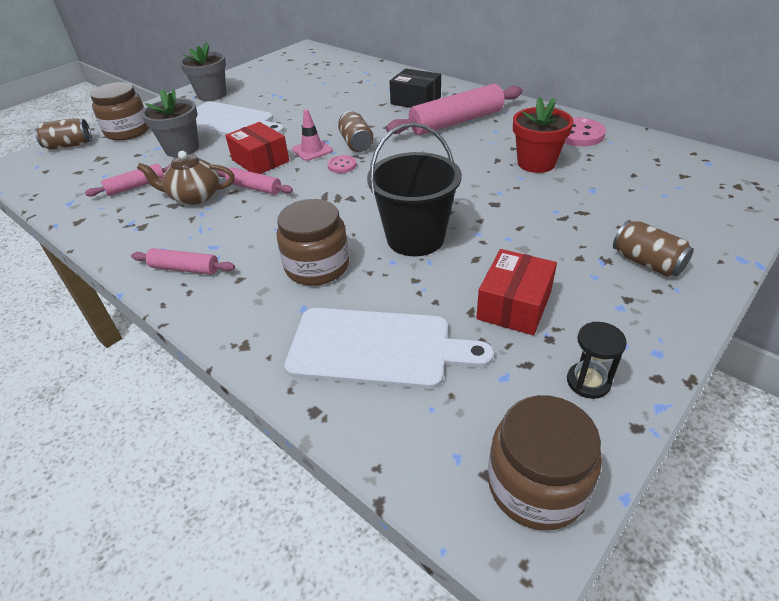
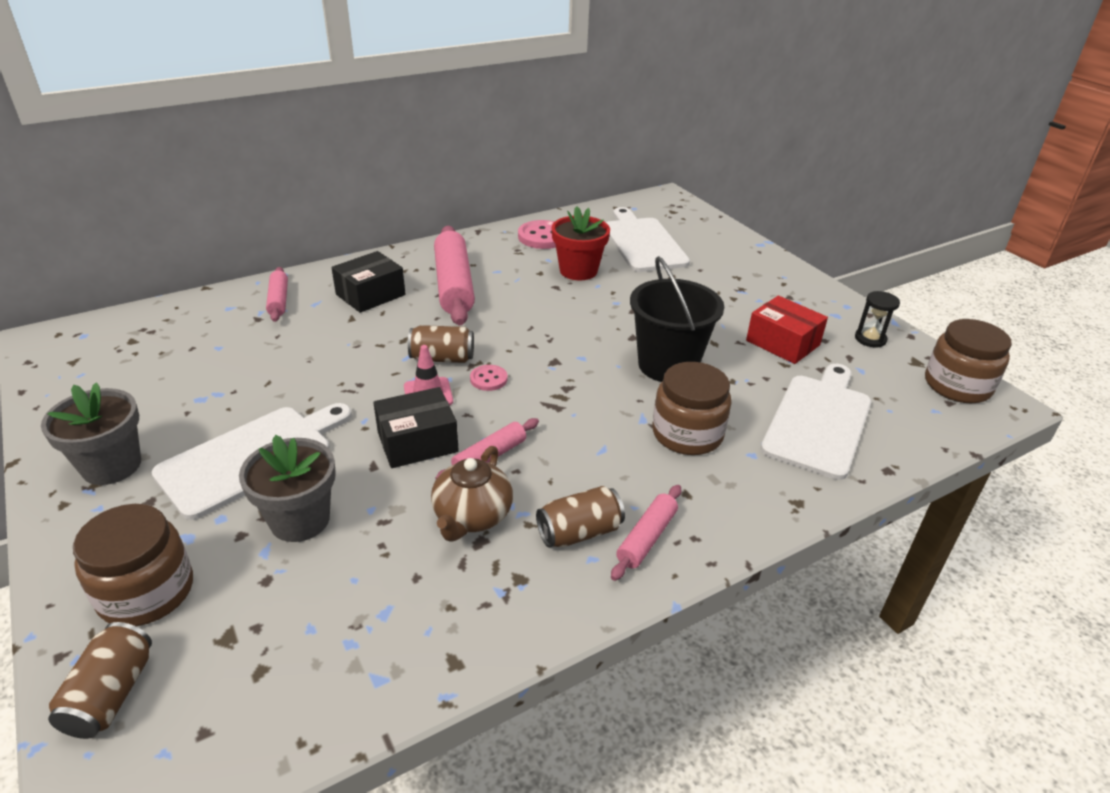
camera: 75 degrees left, 5 degrees down
(136, 186) = (388, 583): pink rolling pin -> pink rolling pin (279, 300)
(260, 160) = (417, 442): red box -> black box
(635, 183) = (643, 243): none -> white cutting board
(647, 262) = (750, 275): brown can -> brown can (579, 532)

